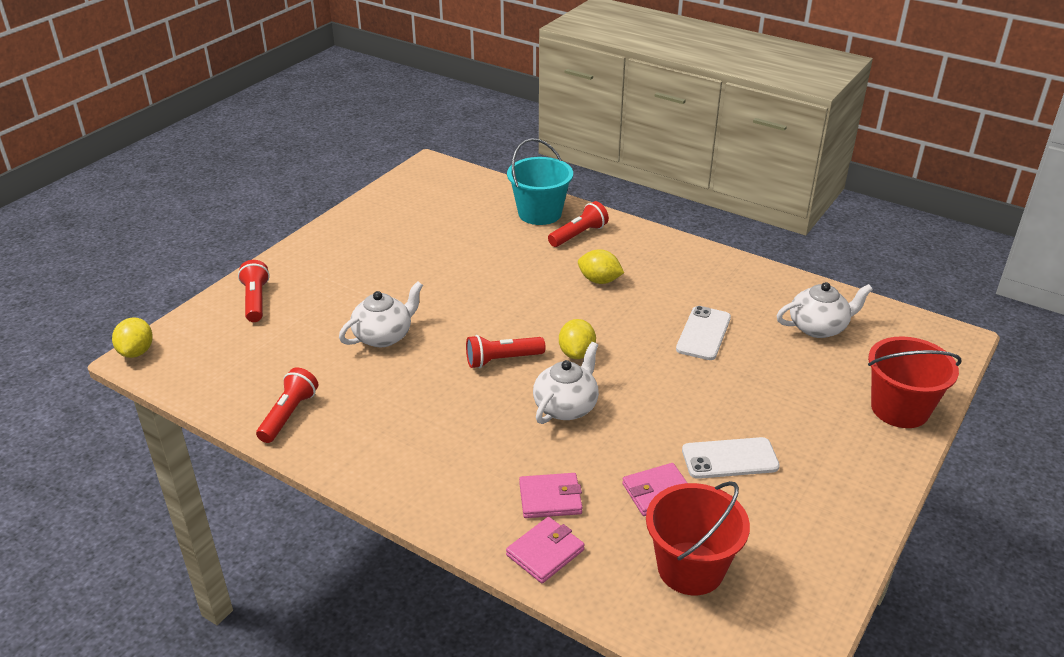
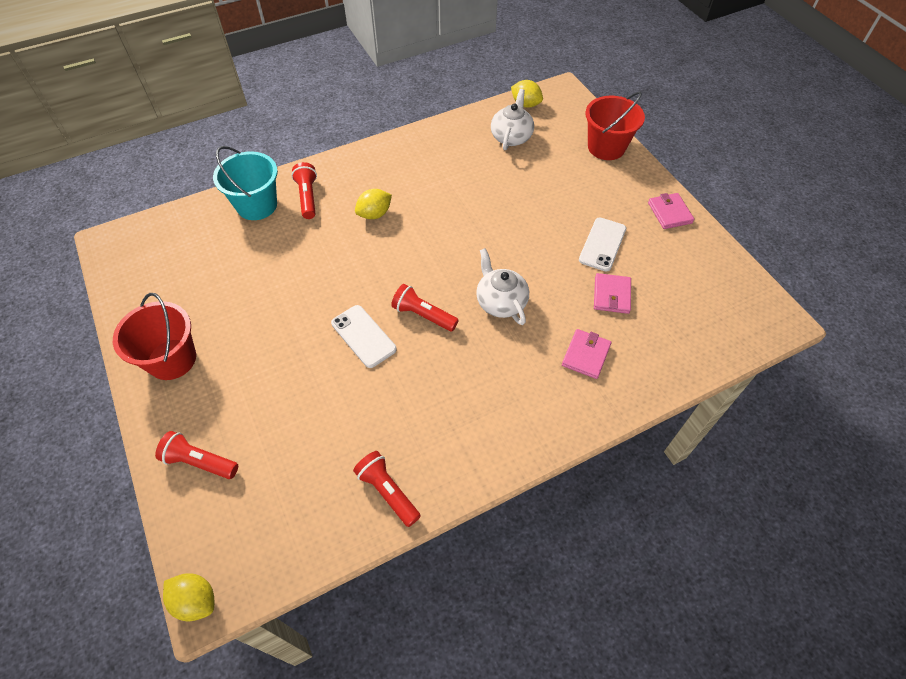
camera: 60 degrees left, 20 degrees up
(384, 336) = (334, 380): white teapot -> none
(502, 360) = (423, 315): red flashlight -> red flashlight turned 105 degrees clockwise
(545, 552) = (633, 382): pink wallet -> pink wallet (669, 213)
(576, 353) = (447, 268): yellow lemon -> yellow lemon (525, 104)
(690, 568) = (683, 313): red bucket -> red bucket (172, 359)
(703, 333) = (476, 192): white phone -> white phone (363, 336)

